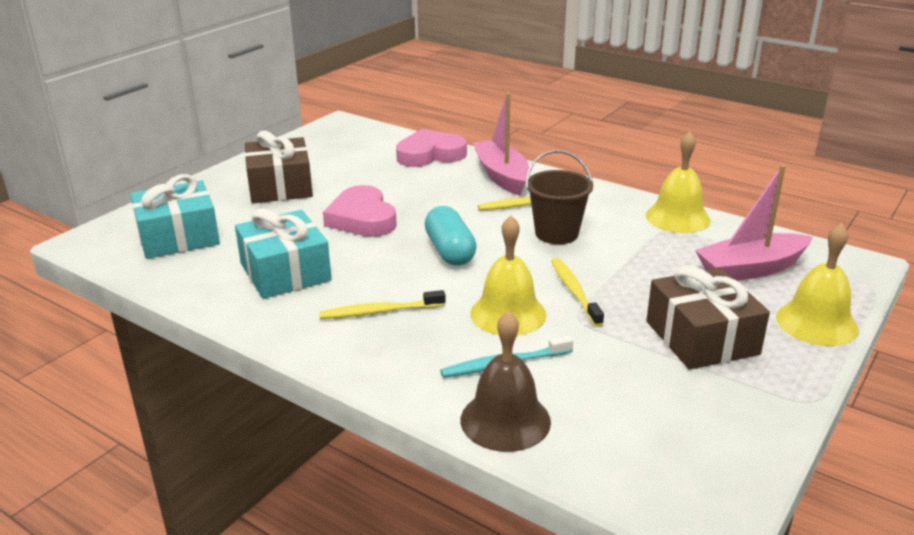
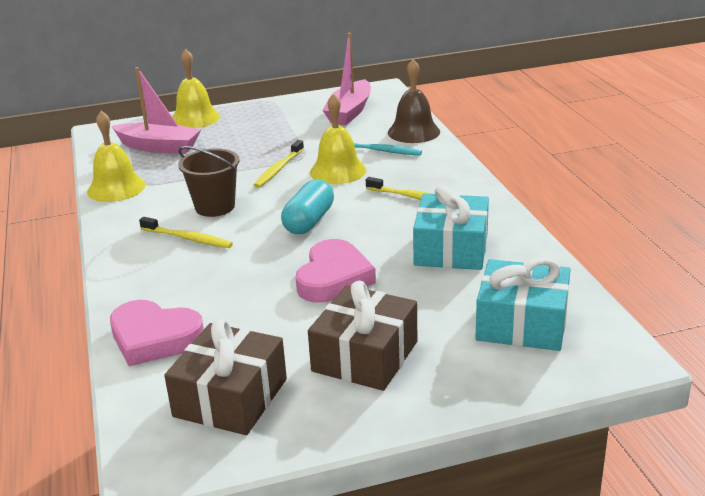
camera: 140 degrees left, 0 degrees up
(502, 176) = (147, 276): pink boat -> pink boat (349, 112)
(701, 338) = (261, 130): brown gift -> brown gift (230, 398)

